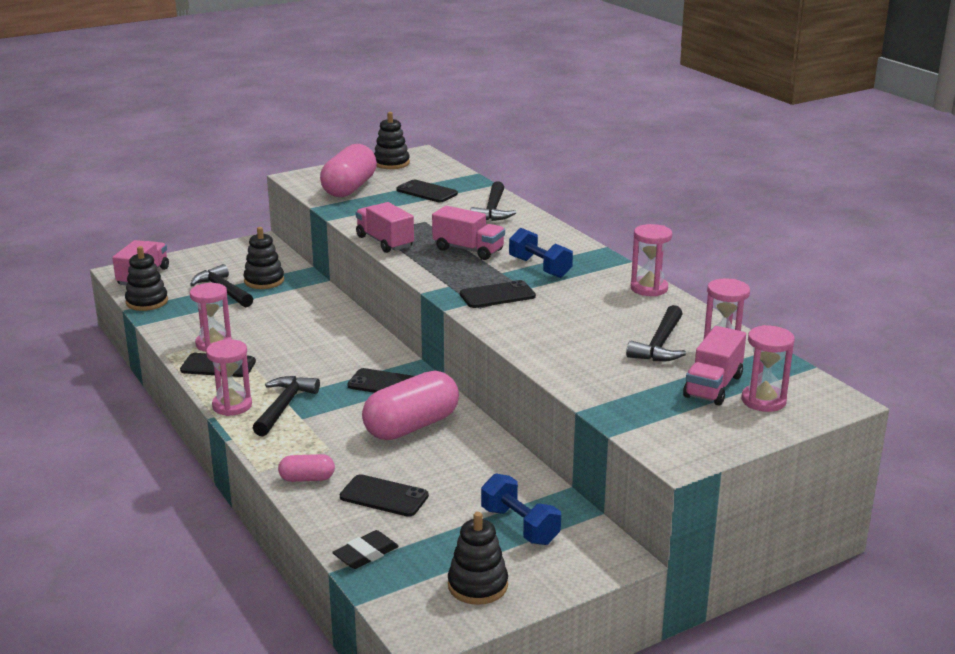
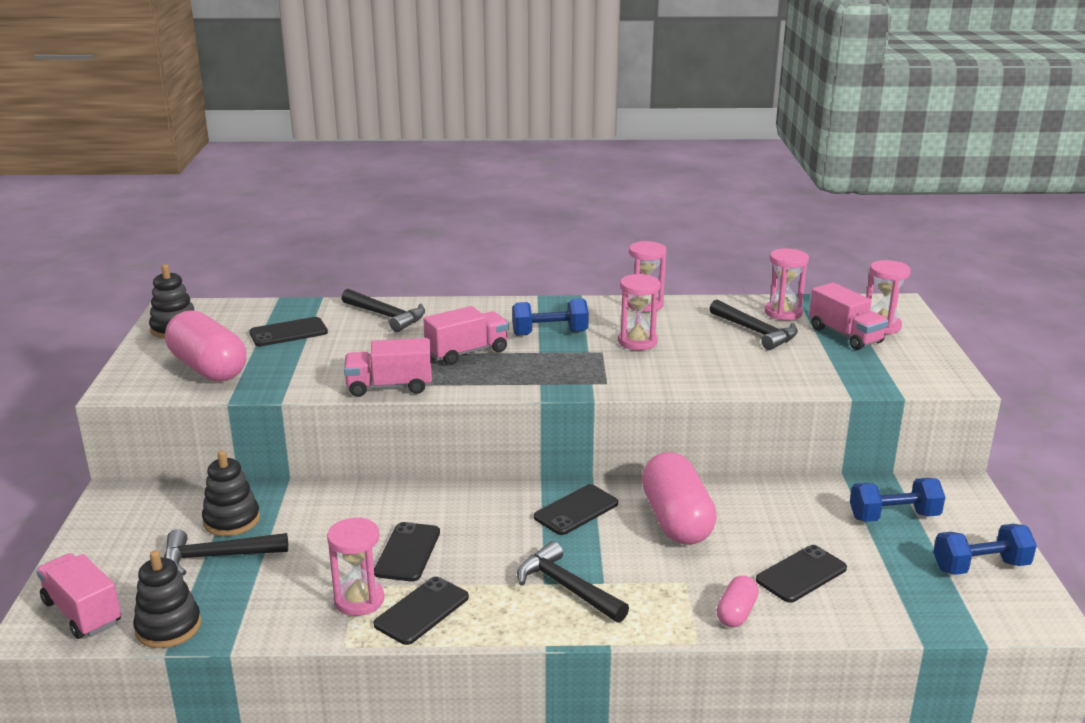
camera: 60 degrees left, 0 degrees up
(232, 406) = (532, 624): pink hourglass -> pink hourglass (637, 342)
(366, 554) = (901, 614): black eraser -> none
(477, 585) = (980, 566): black stacking toy -> blue dumbbell
(497, 295) = (589, 367): black phone -> black phone (407, 552)

